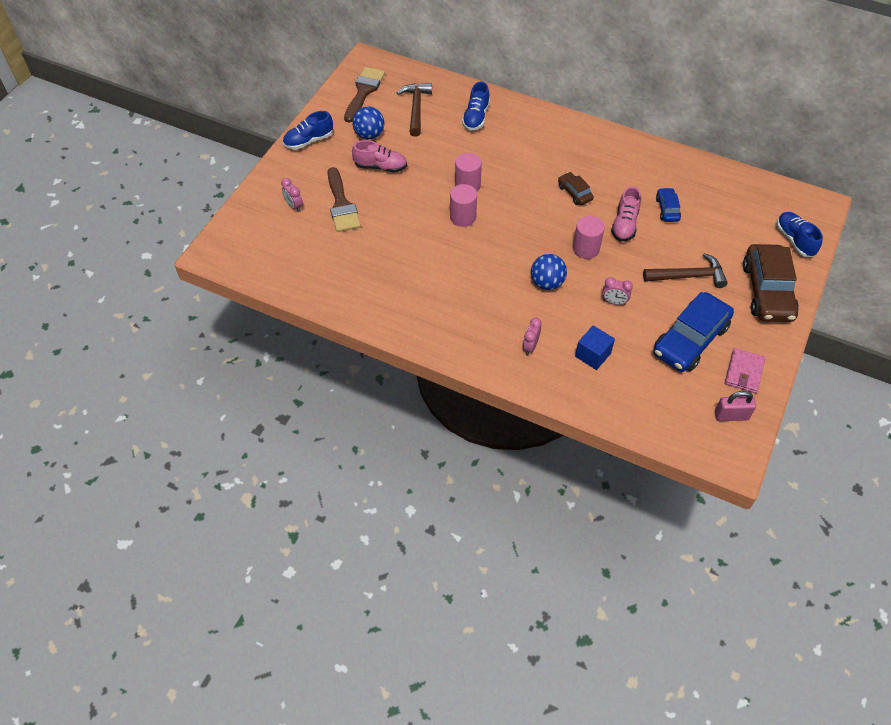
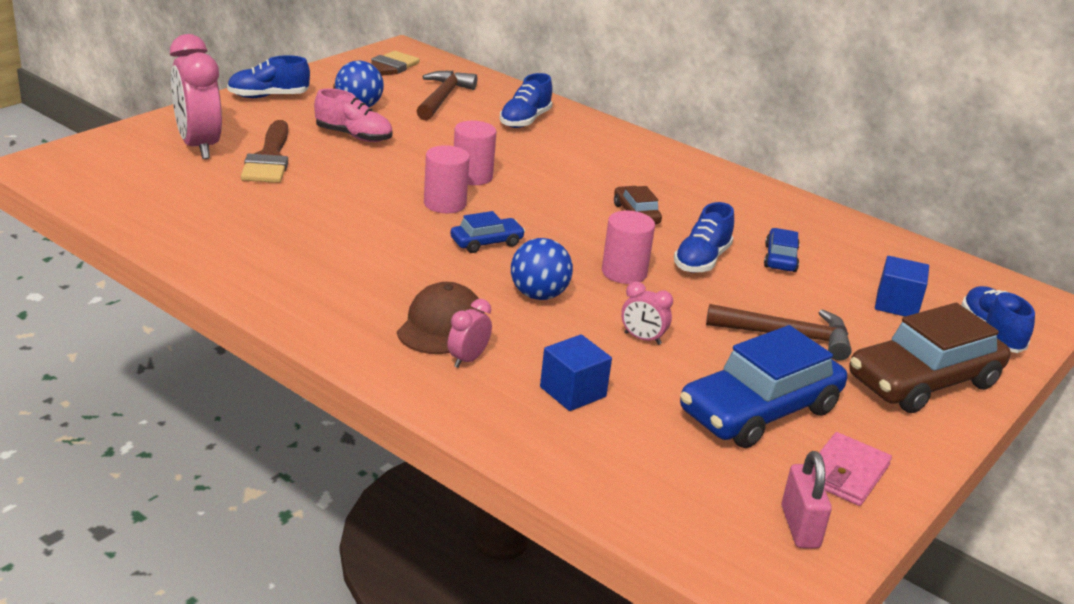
camera: 10 degrees right, 25 degrees down
(294, 206) = (198, 146): pink clock -> pink clock, size x2.18
(501, 245) = (486, 242): none -> blue car
(505, 324) = (441, 325): none -> brown cap
(624, 224) = (701, 260): pink shoe -> blue shoe
(731, 416) = (800, 527): pink padlock -> pink padlock turned 75 degrees clockwise
(740, 231) = (896, 304): none -> blue cube
(767, 291) = (923, 381): brown car -> brown car turned 45 degrees clockwise

